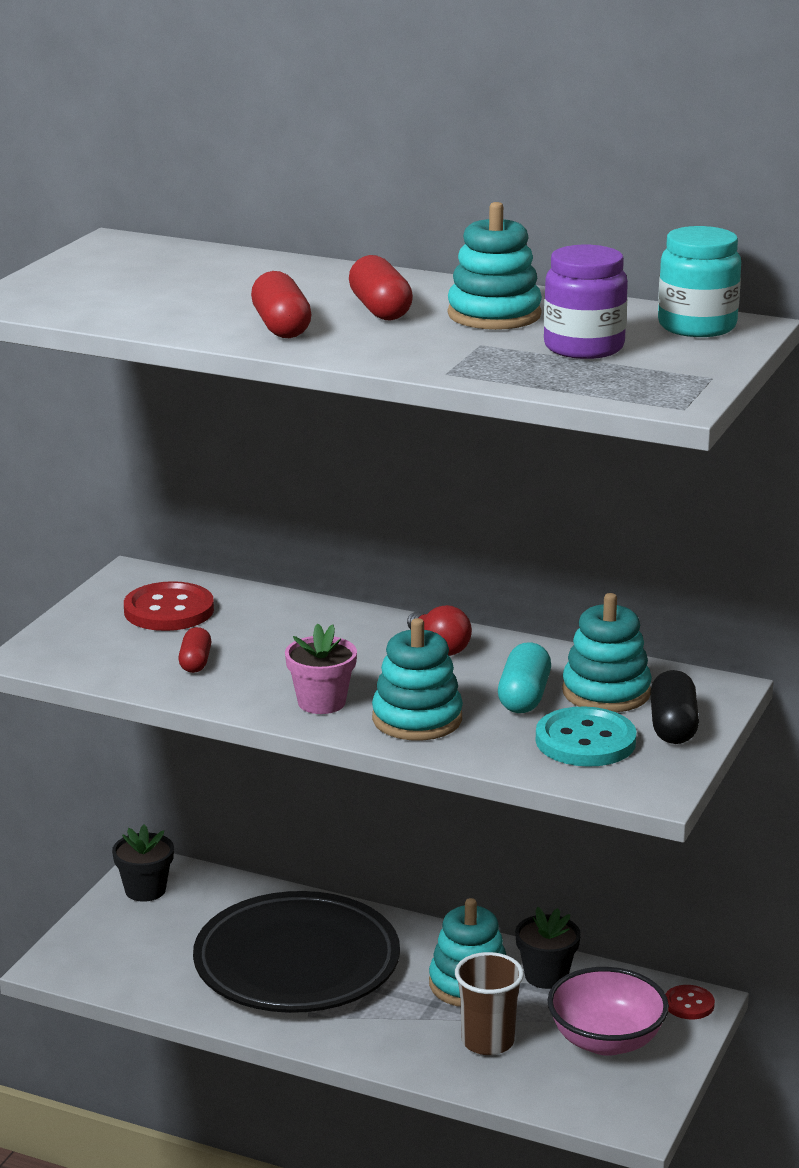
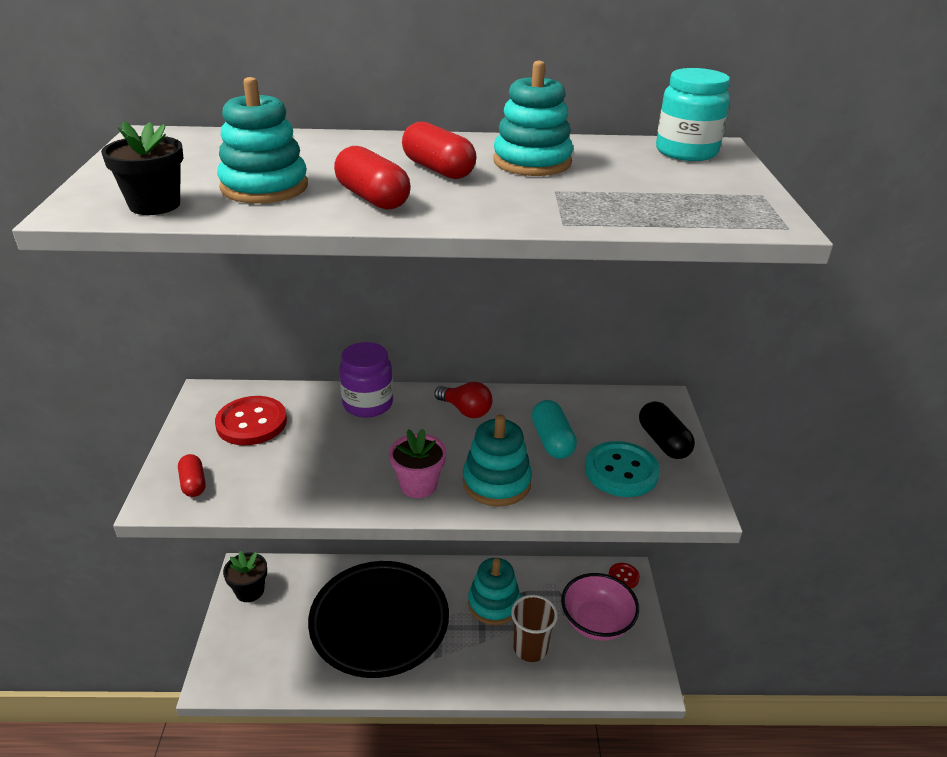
camera: 25 degrees left, 10 degrees up
(195, 662) = (300, 469): red capsule -> red capsule (193, 483)
(546, 976) = (534, 581): black flower pot -> black flower pot (155, 205)
(584, 347) = (635, 181): purple jar -> purple jar (368, 404)
(606, 692) = (599, 422): turquoise stacking toy -> turquoise stacking toy (264, 187)

